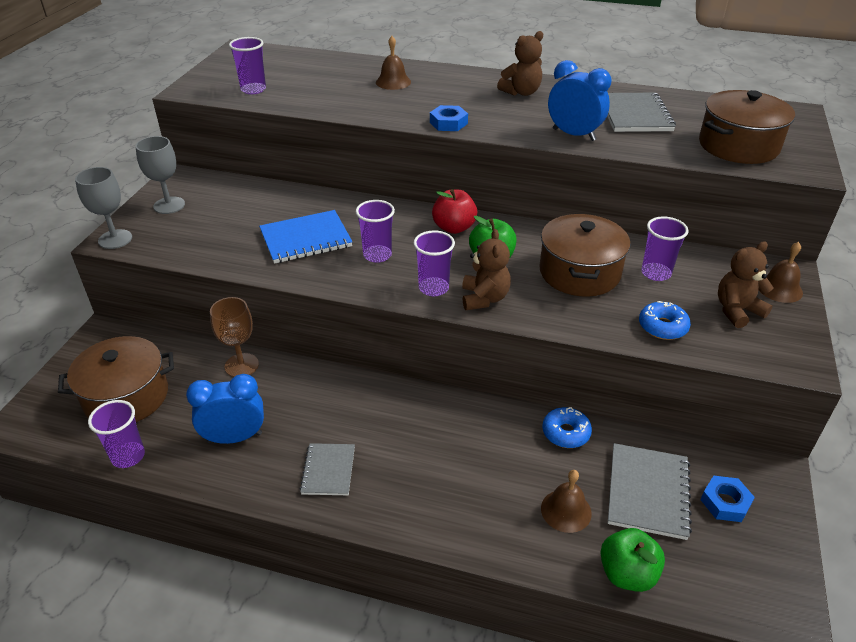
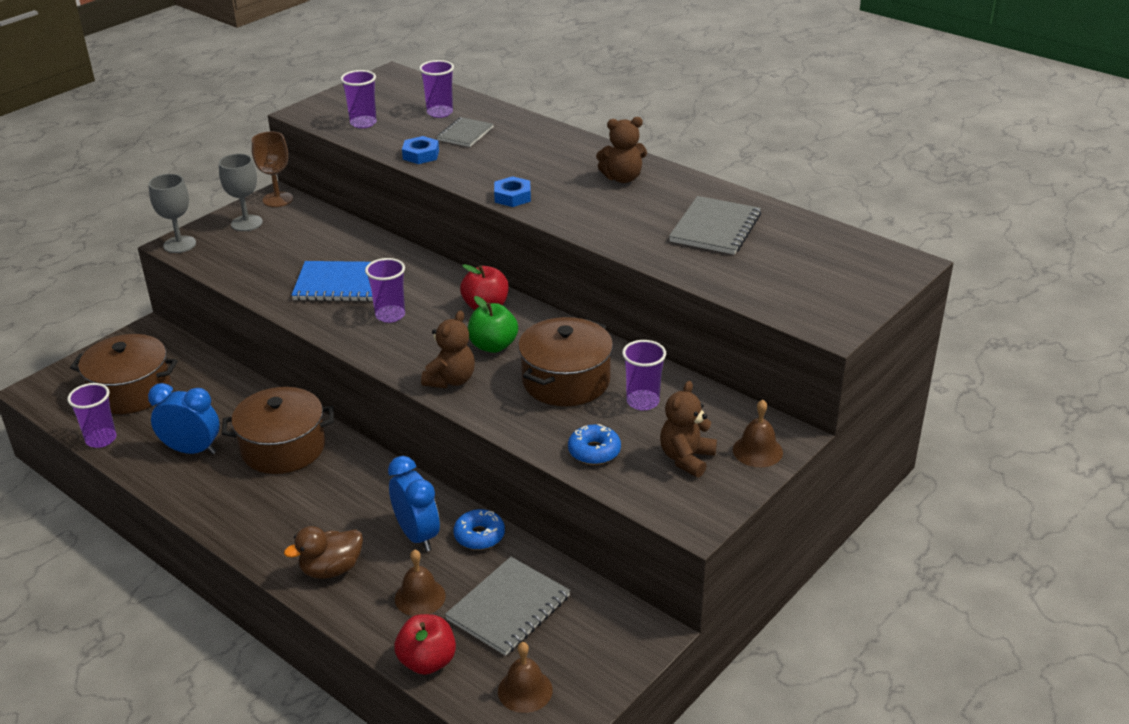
camera: 25 degrees right, 5 degrees down
(241, 365) = (241, 392): brown goblet -> brown goblet (277, 199)
(328, 470) = (247, 500): grey notebook -> grey notebook (465, 134)
(393, 82) = (504, 140): brown bell -> brown bell (525, 690)
(433, 288) = (413, 359): purple cup -> purple cup (440, 112)
(464, 513) = (331, 569): none -> brown duck
(574, 135) = (624, 236): blue clock -> blue clock (417, 535)
(627, 574) = (427, 661): green apple -> red apple
(725, 502) = (573, 640): blue nut -> blue nut (421, 155)
(737, 311) = (686, 458): brown teddy bear -> brown teddy bear turned 60 degrees counterclockwise
(738, 146) = (786, 286): brown pot -> brown pot (283, 448)

